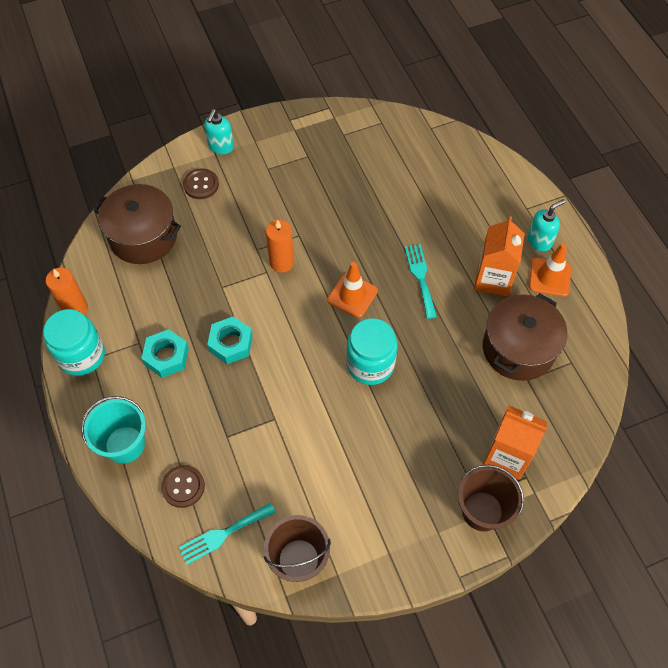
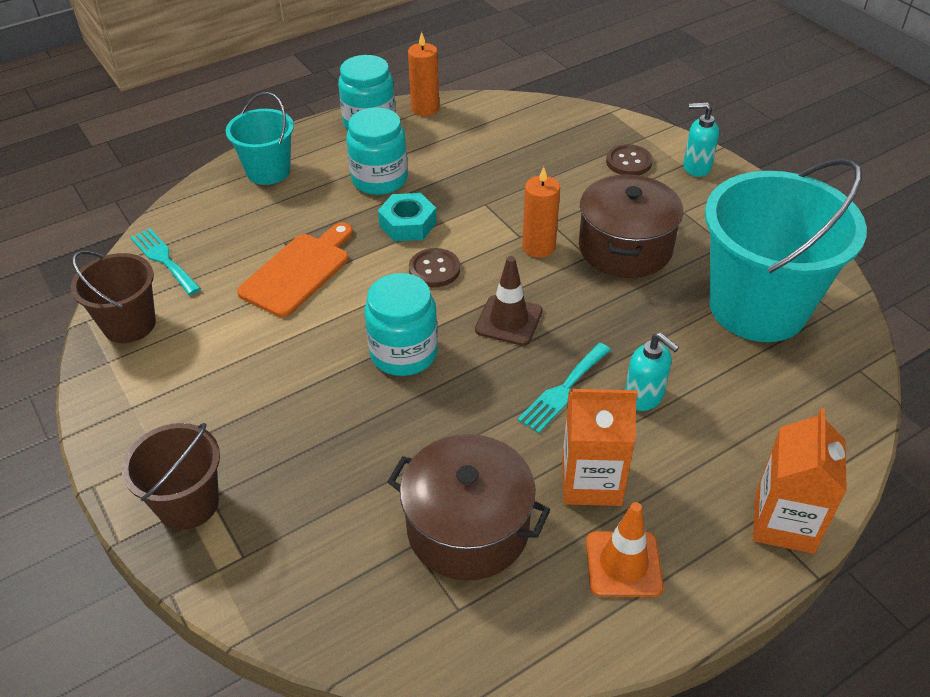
camera: 80 degrees right, 15 degrees down
(143, 236) = (534, 134): brown pot -> brown pot (625, 248)
(166, 357) = (379, 179): turquoise nut -> turquoise jar
(183, 487) = (220, 220): brown button -> brown button (434, 269)
(267, 427) = (299, 271): none -> orange cutting board
(352, 295) = (508, 320): orange traffic cone -> brown traffic cone
(370, 158) = (757, 307): none -> turquoise bucket
(420, 277) = (563, 390): turquoise fork -> turquoise fork turned 150 degrees clockwise
(507, 455) = (277, 528): orange carton -> orange carton (784, 522)
(539, 241) = (695, 543): turquoise soap dispenser -> turquoise soap dispenser (644, 397)

